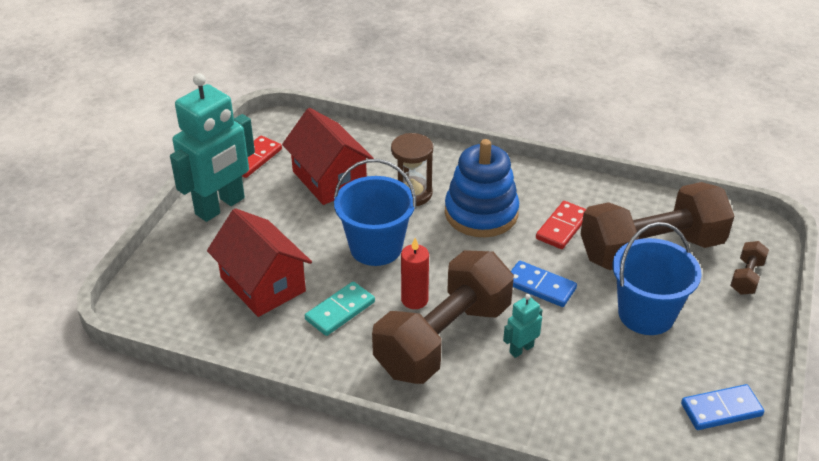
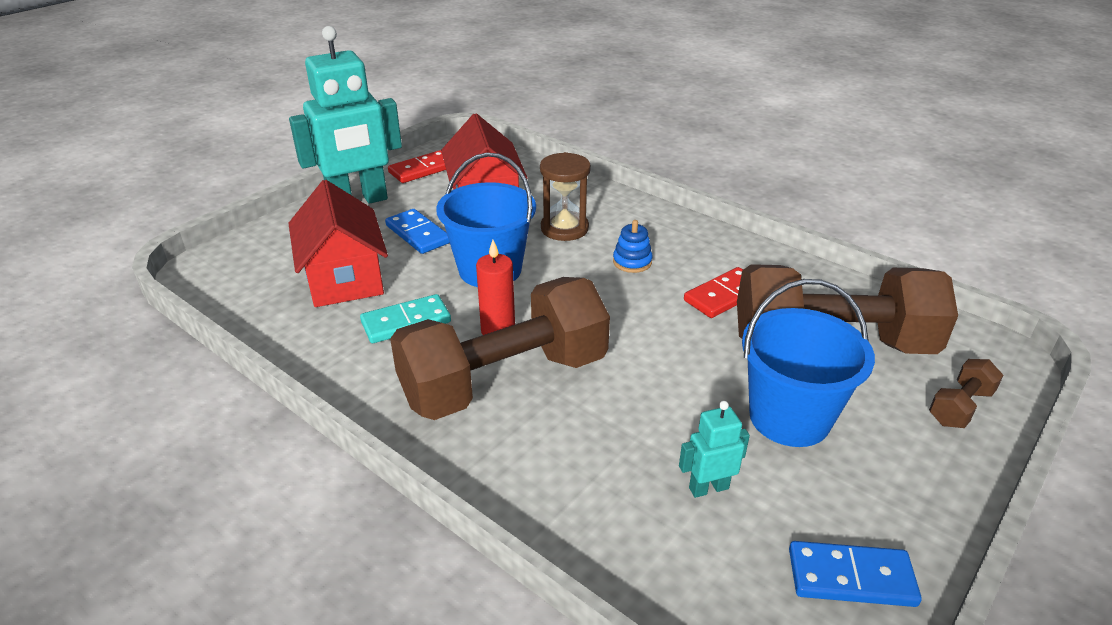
camera: 20 degrees right, 5 degrees down
(481, 213) = (632, 262): blue stacking toy -> blue stacking toy, size x0.43
(521, 349) = (595, 417): turquoise robot -> turquoise robot (708, 488)
(540, 286) = (661, 351): blue domino -> blue domino (418, 234)

